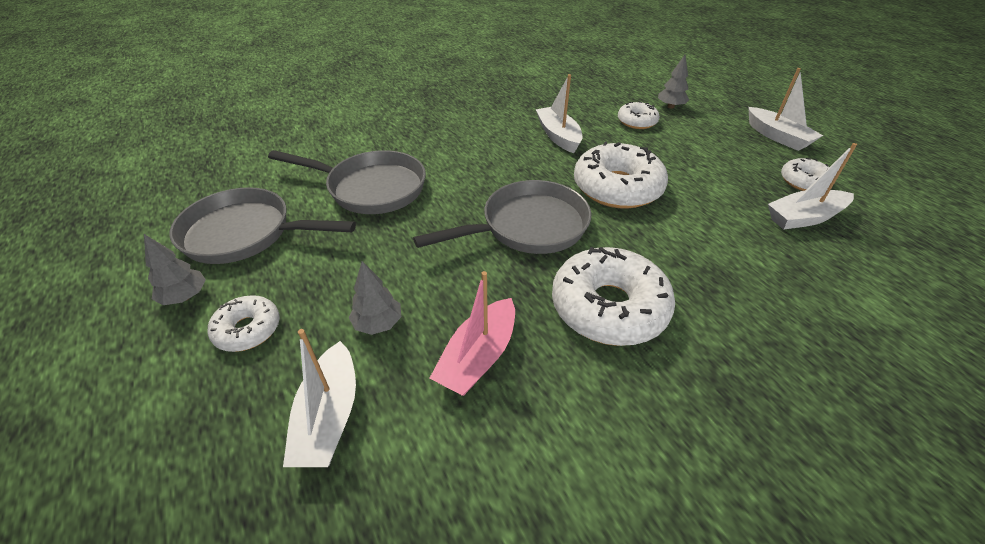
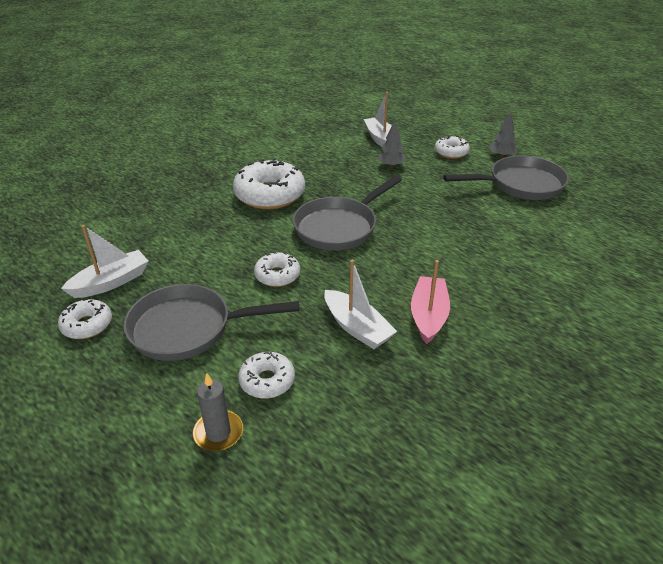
camera: 160 degrees right, 5 degrees down
(371, 188) = (481, 229): grey pan -> grey pan (188, 328)
(478, 357) = (331, 165): pink boat -> pink boat (428, 316)
(617, 188) = (277, 275): white donut -> white donut, size x0.54
(670, 106) = (218, 433): grey tree -> grey candle
(777, 136) = (79, 398): white boat -> none

